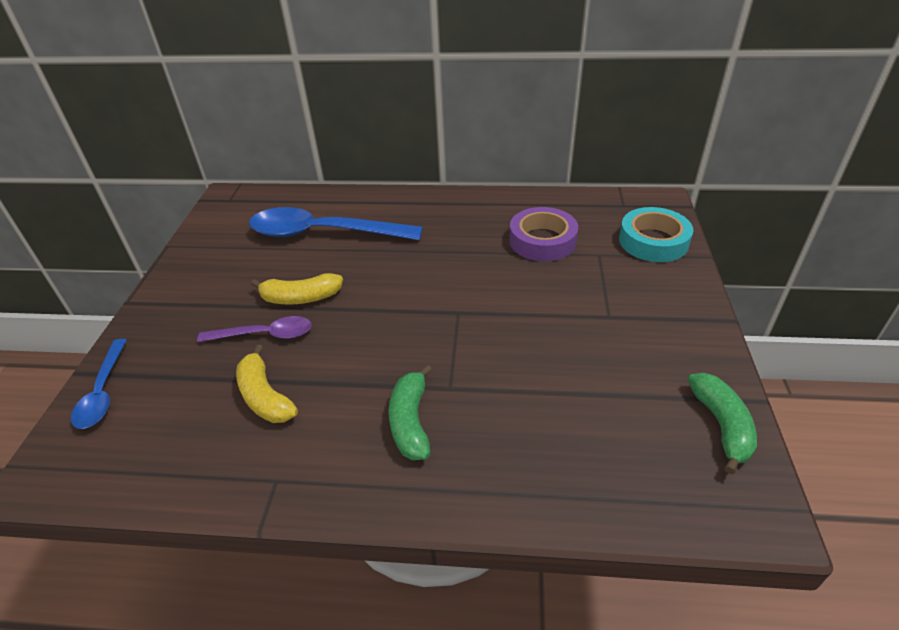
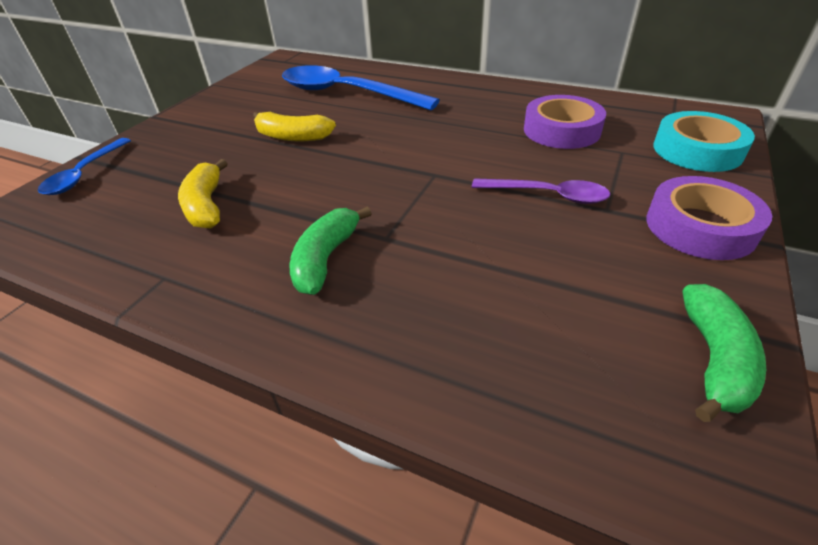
camera: 20 degrees right, 0 degrees up
(265, 335) = (242, 158): purple spoon -> purple spoon (548, 195)
(678, 316) = (700, 227): none -> purple tape

